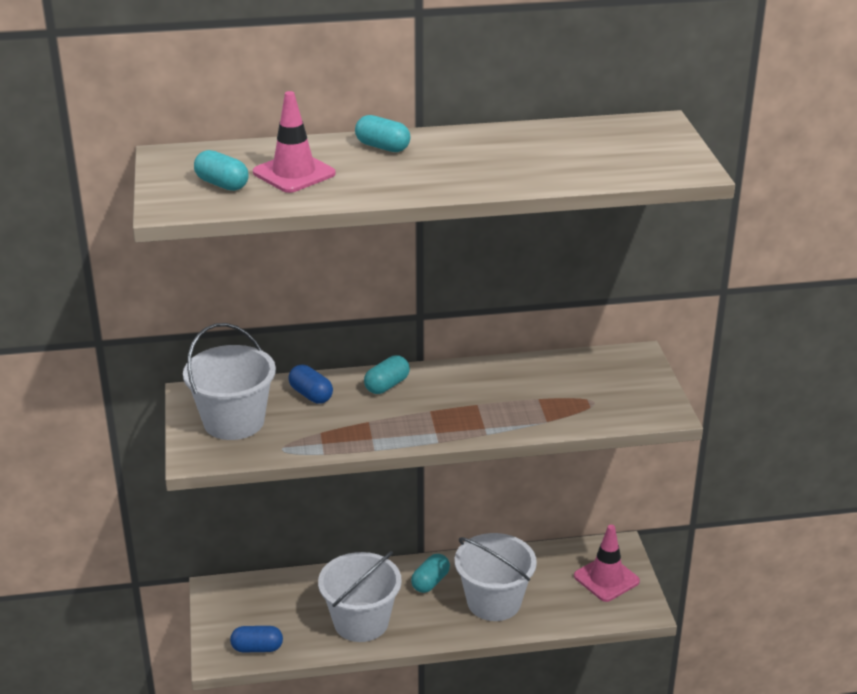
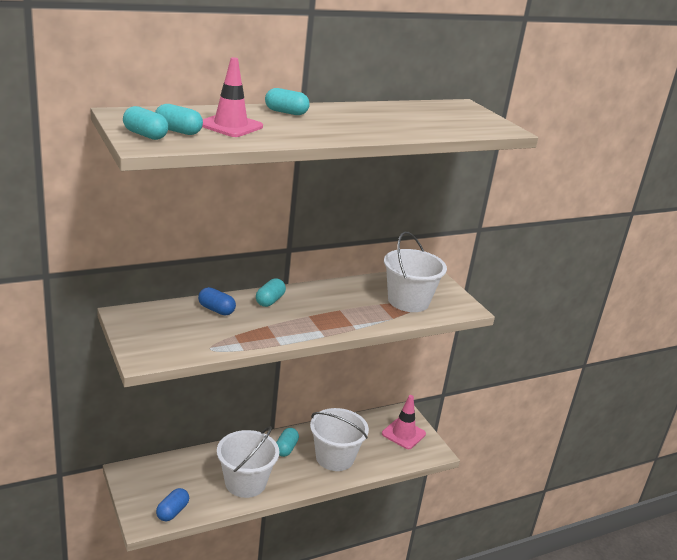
camera: 20 degrees left, 5 degrees down
(178, 191) = (145, 135): none -> turquoise capsule
(234, 421) = (164, 332): white bucket -> white bucket (408, 301)
(257, 648) = (172, 512): blue capsule -> blue capsule turned 45 degrees counterclockwise

